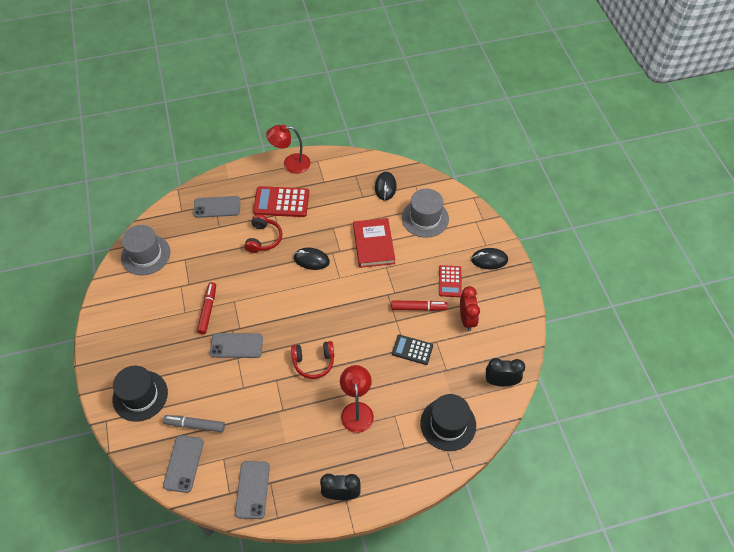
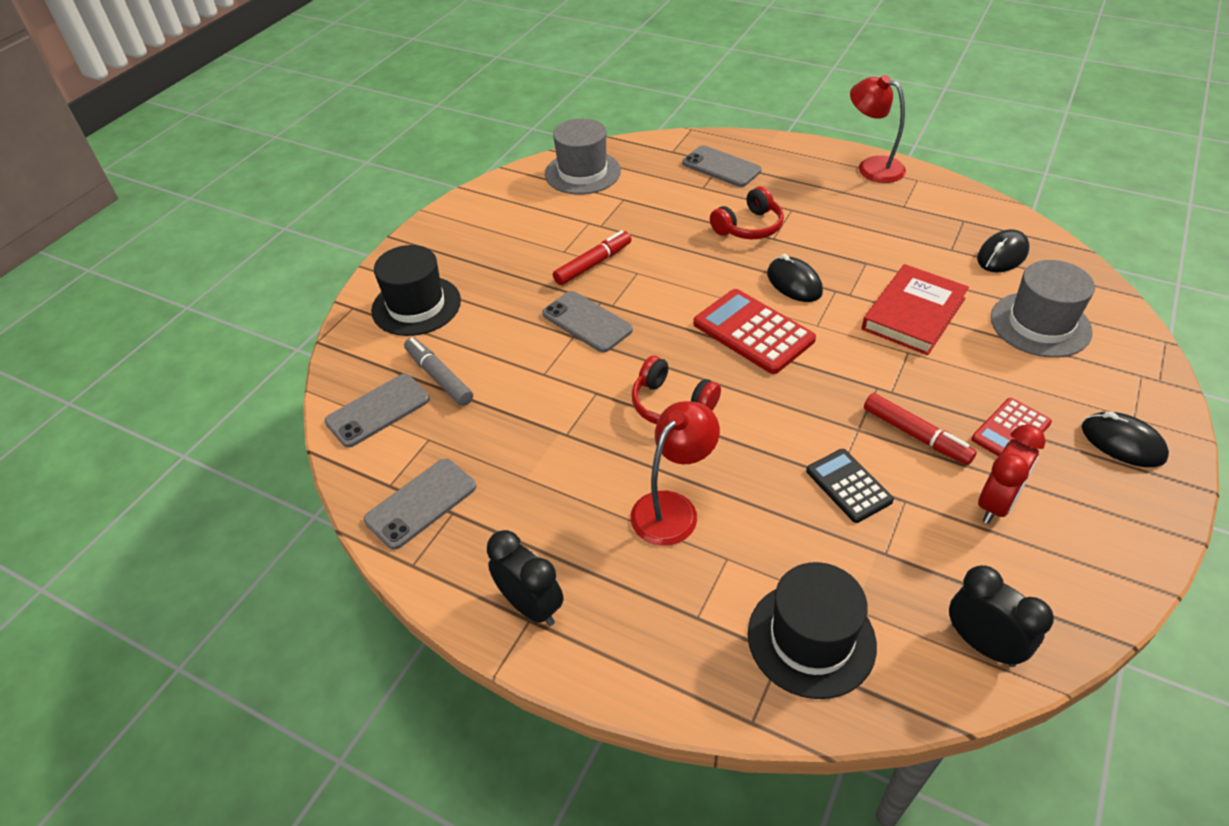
camera: 45 degrees right, 10 degrees down
(281, 202) = (815, 200): red calculator -> red calculator (753, 332)

